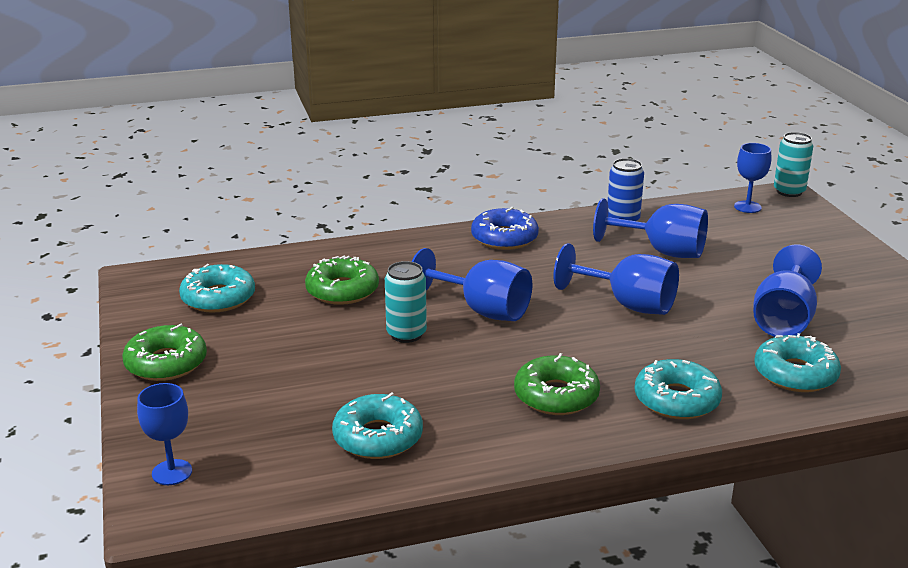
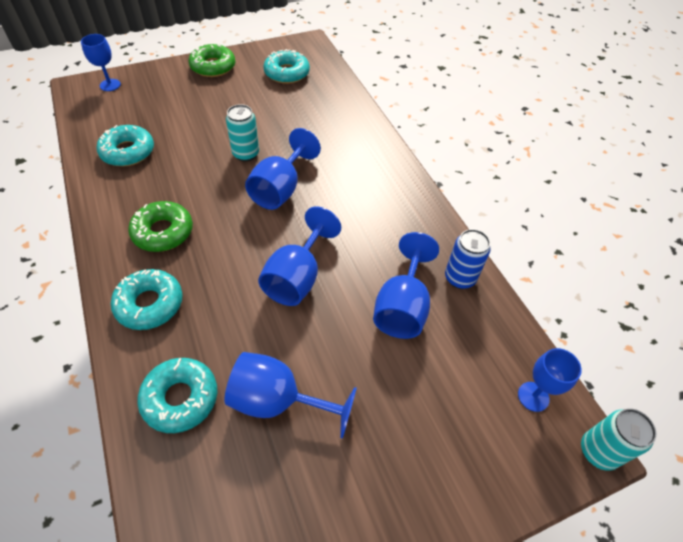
camera: 80 degrees right, 25 degrees up
(342, 290) = (302, 120): green donut -> none
(504, 238) = (401, 197): blue donut -> none

